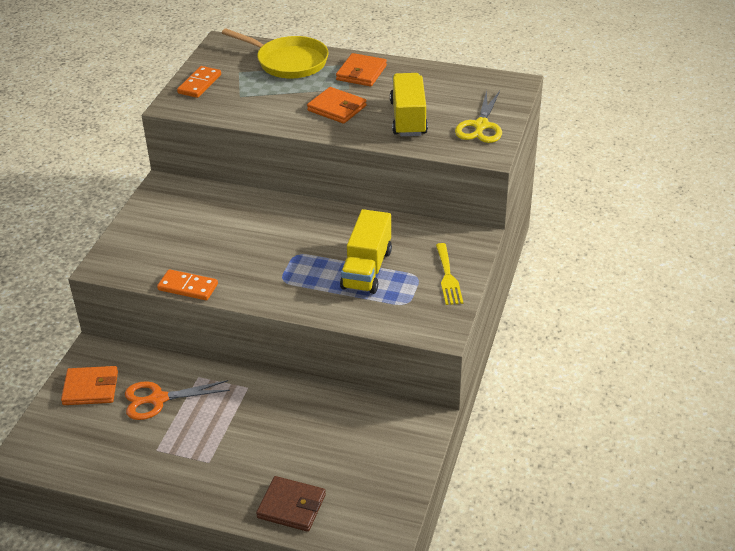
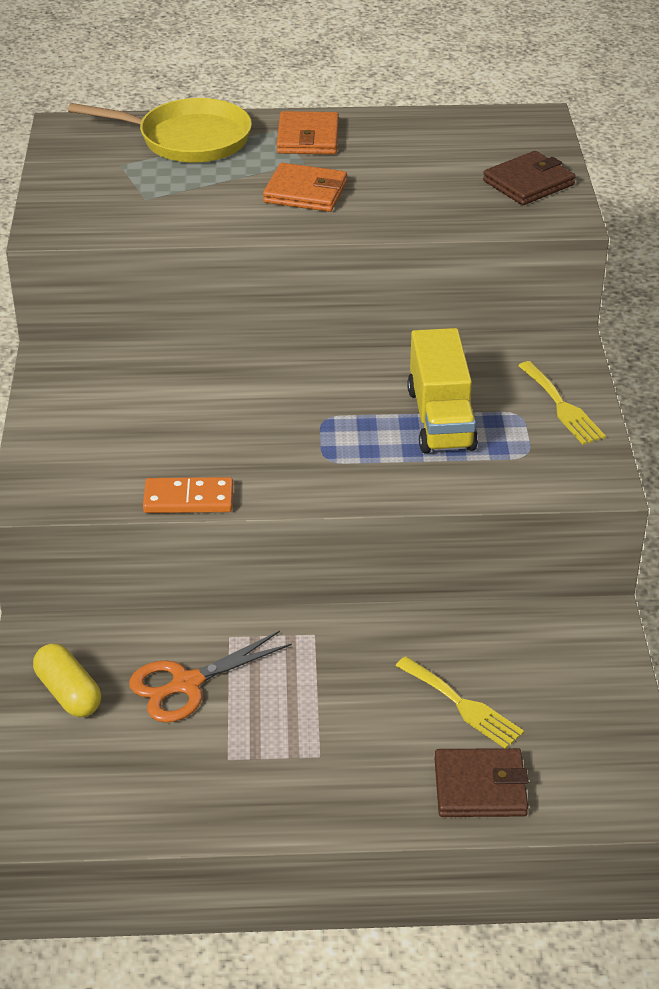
camera: 20 degrees left, 0 degrees up
(91, 388) = (69, 693): orange wallet -> yellow capsule
(199, 84) = (70, 191): orange domino -> none
(310, 453) = (462, 705): none -> yellow fork
(408, 118) = (419, 189): yellow truck -> none
(481, 126) = (528, 183): yellow scissors -> brown wallet

